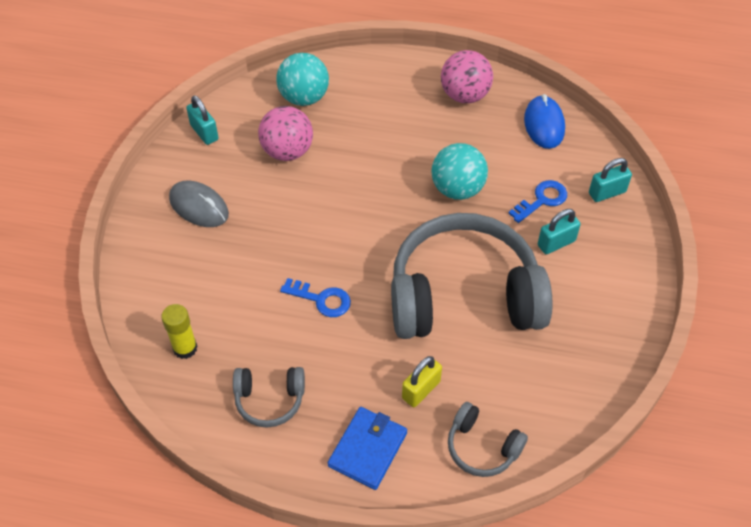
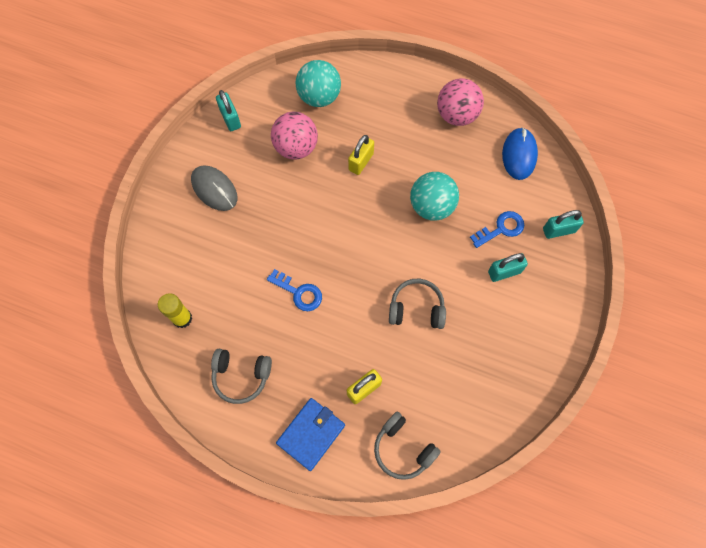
camera: 10 degrees right, 15 degrees up
(366, 155) = (361, 162): none -> yellow padlock
(464, 295) = (416, 308): grey headphones -> grey headphones, size x0.44

